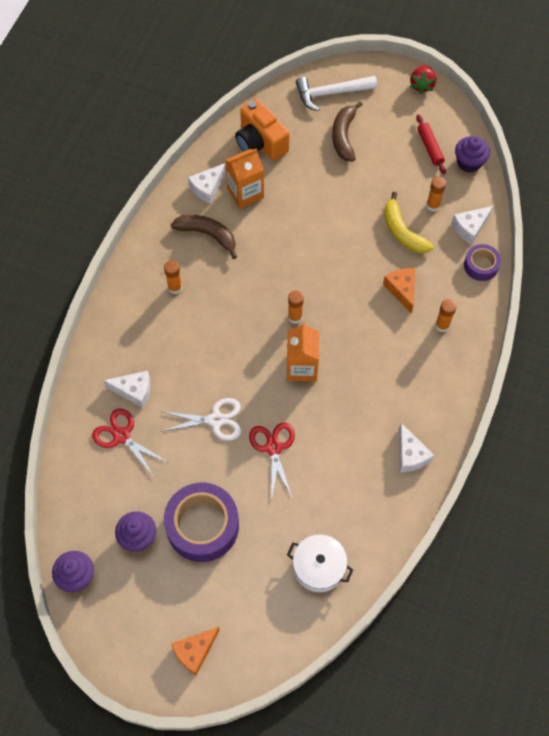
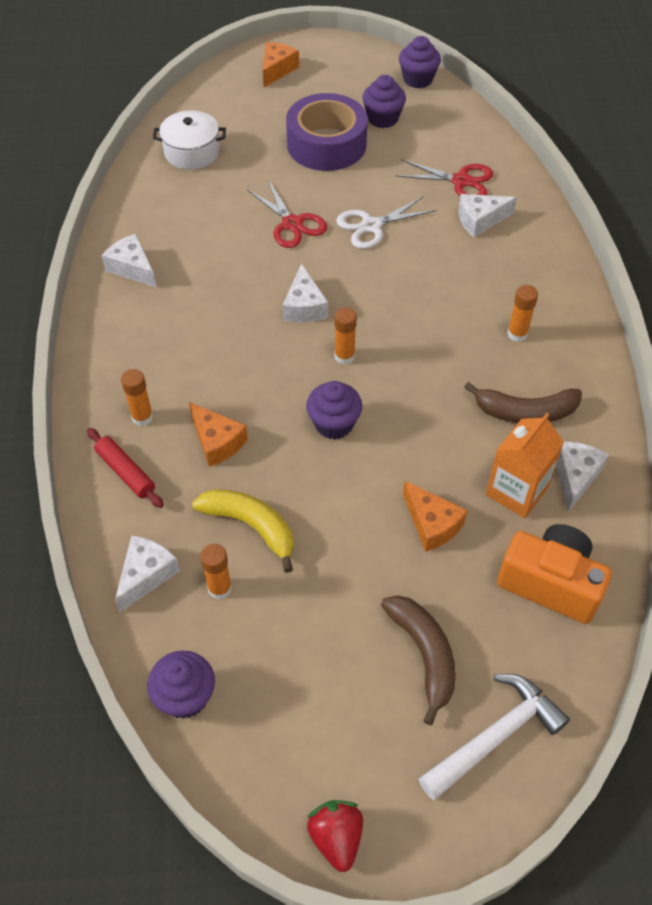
camera: 155 degrees right, 10 degrees down
(301, 367) = (304, 306): orange carton -> white cheese
(303, 194) = (432, 524): none -> orange cheese
(326, 273) = (334, 424): none -> purple cupcake
(430, 147) = (266, 698): red rolling pin -> red rolling pin (126, 472)
(481, 266) = (111, 521): purple tape -> none

